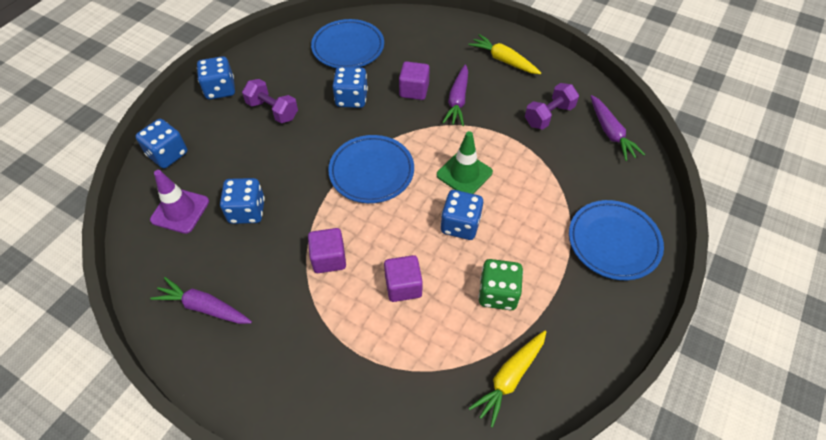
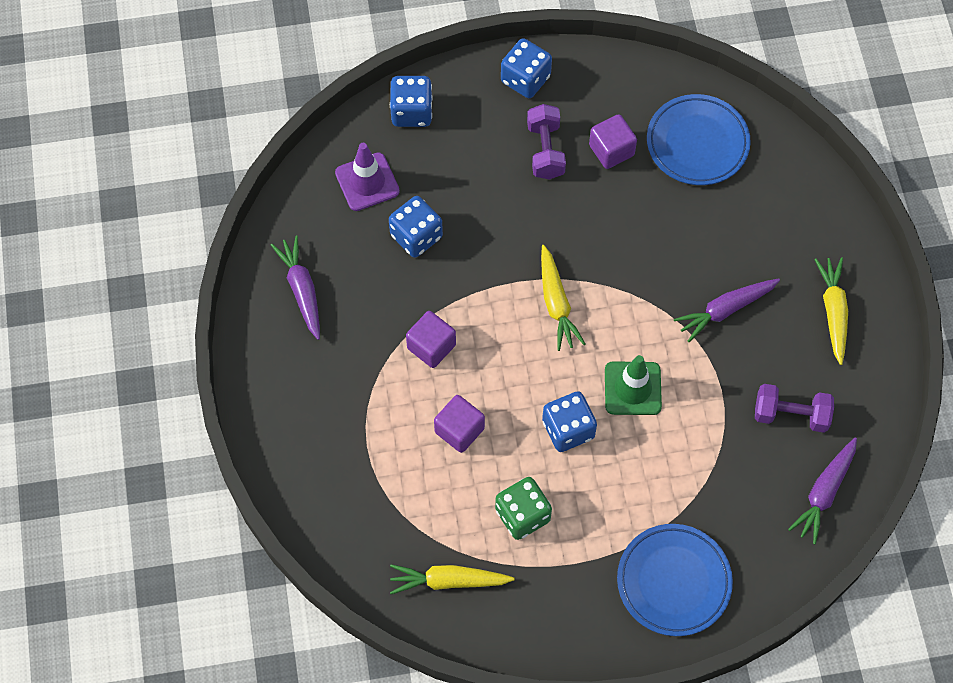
camera: 50 degrees right, 10 degrees up
(351, 98) = (630, 208): blue dice -> none
(371, 172) = (556, 303): blue plate -> yellow carrot
(414, 90) = (699, 257): purple cube -> purple cube (611, 150)

